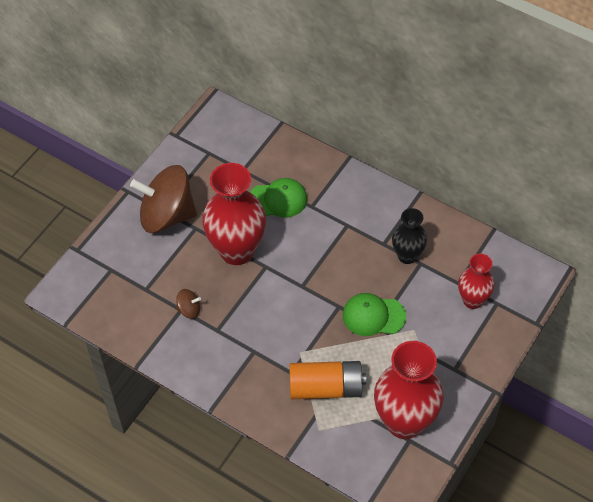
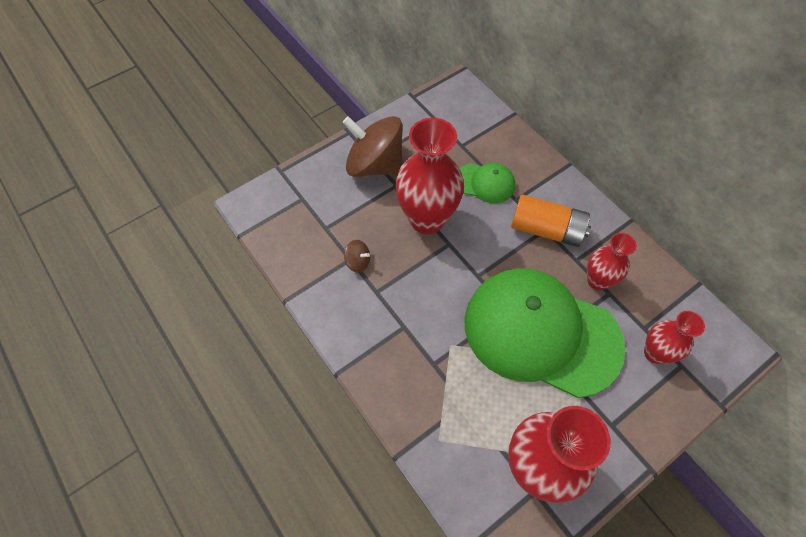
camera: 20 degrees right, 5 degrees up
(326, 387) = (463, 394): orange battery -> orange battery (546, 229)
(373, 316) = (541, 333): green cap -> green cap, size x2.30
(407, 256) = (597, 280): black vase -> red vase

